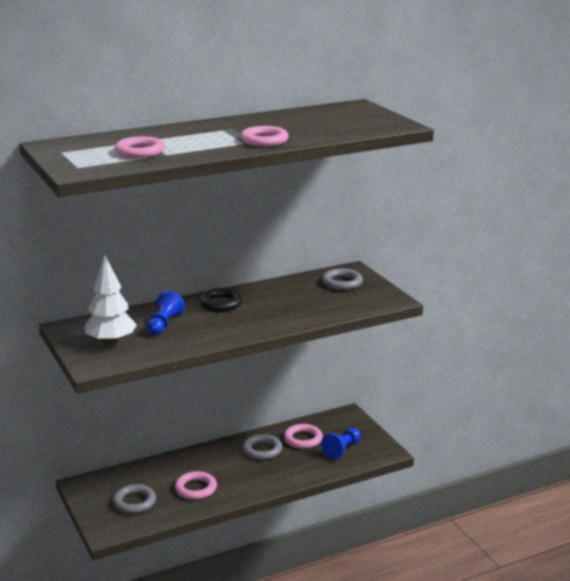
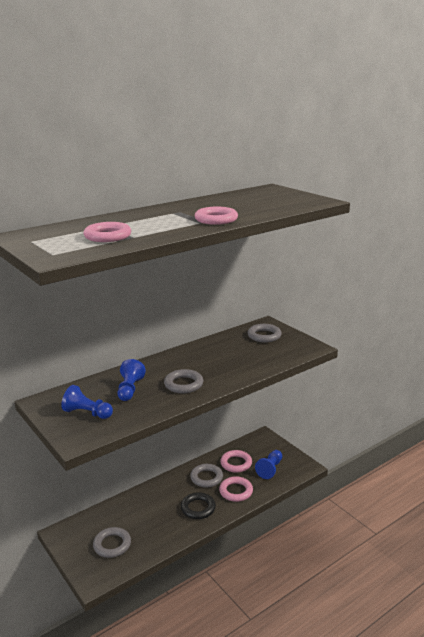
camera: 10 degrees left, 0 degrees up
(111, 342) = (87, 413): white tree -> blue pawn
(195, 489) = (162, 523): pink ring -> pink ring (236, 491)
(221, 303) = (172, 364): black ring -> black ring (198, 508)
(225, 325) = (183, 384): none -> grey ring

